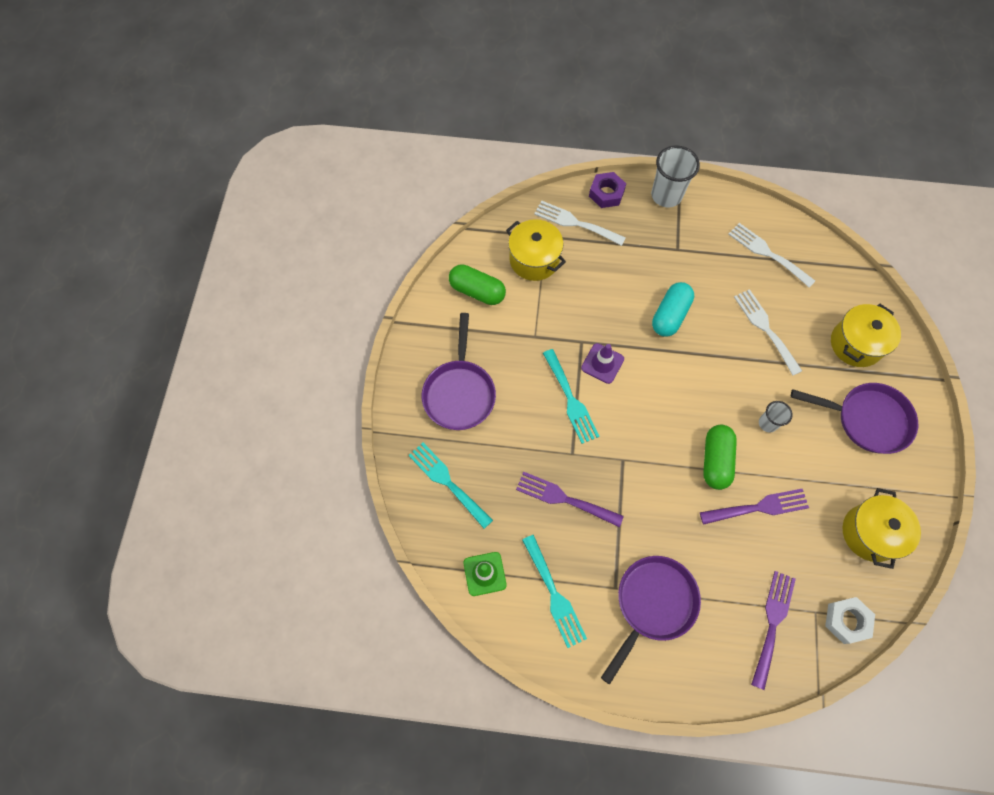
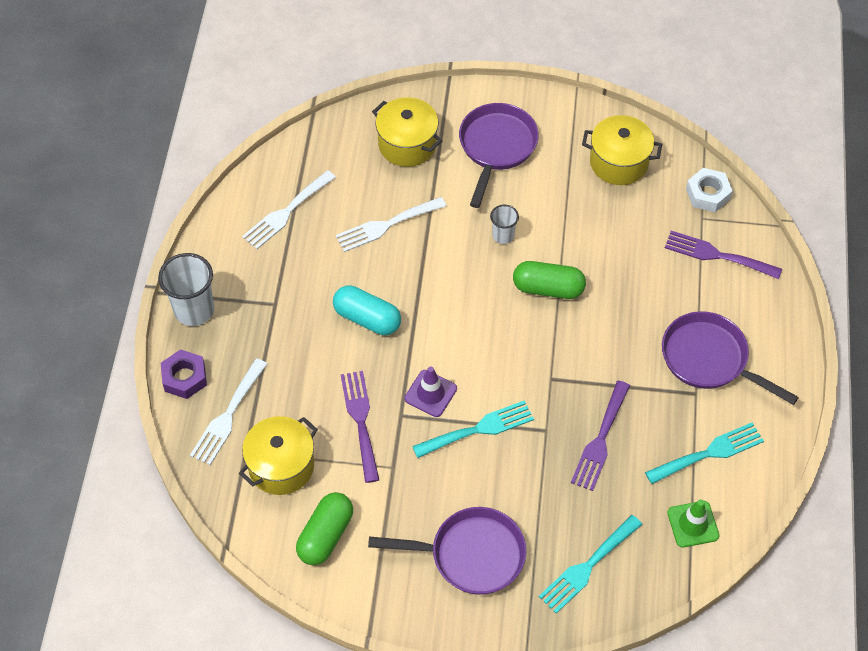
camera: 90 degrees left, 10 degrees down
(758, 507) = (598, 254): purple fork -> purple fork (360, 421)

